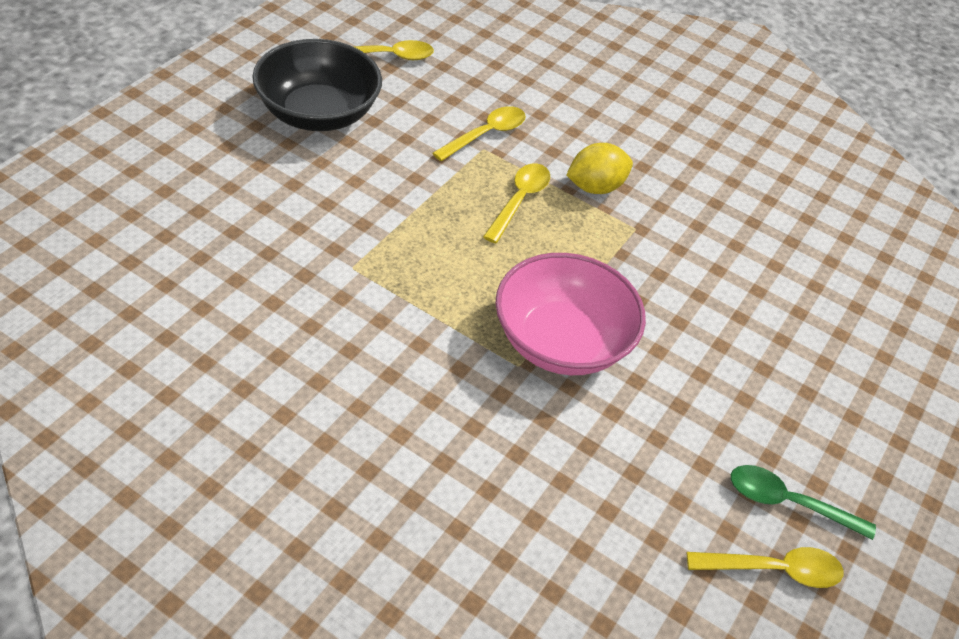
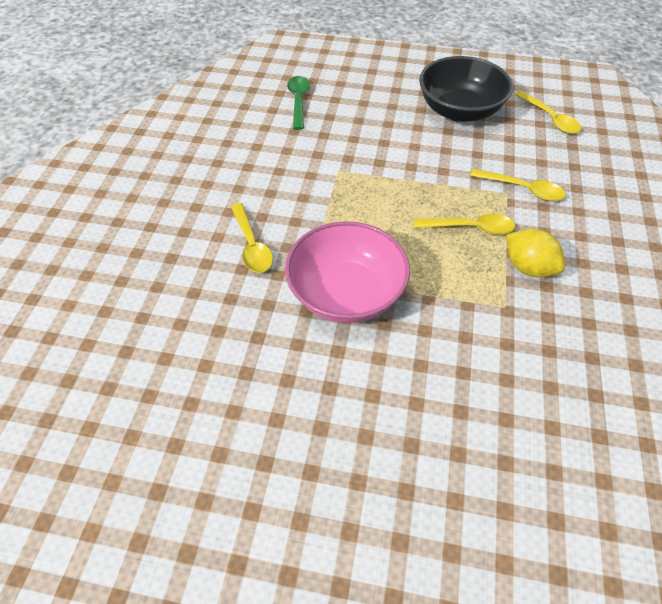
camera: 75 degrees right, 5 degrees up
(773, 570) = (192, 499): yellow spoon -> yellow spoon (251, 245)
(789, 503) = (267, 498): green spoon -> green spoon (298, 101)

